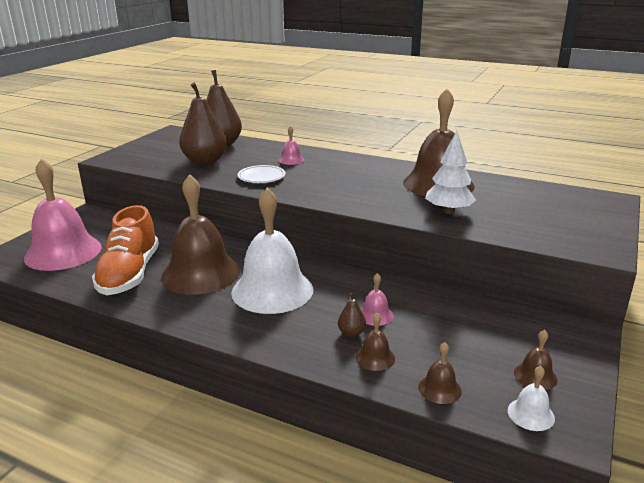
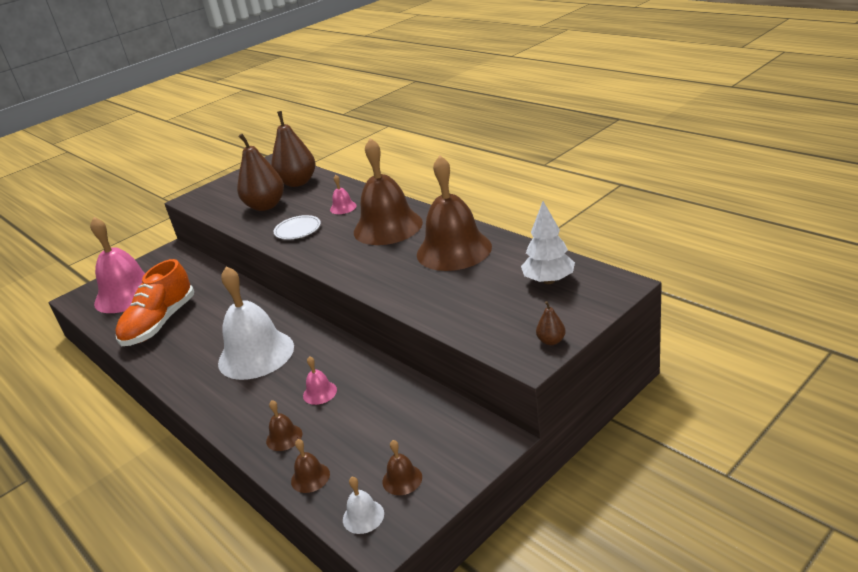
camera: 25 degrees right, 5 degrees up
(201, 273) = (213, 328): brown bell -> brown bell (388, 227)
(351, 333) = (285, 409): brown pear -> brown pear (551, 341)
(448, 211) = (428, 289): white tree -> white tree (548, 280)

